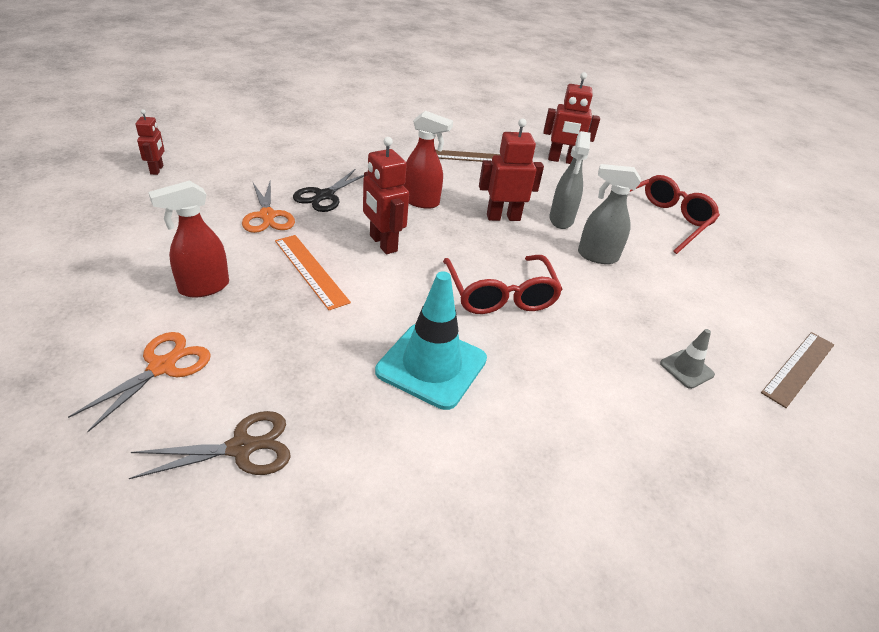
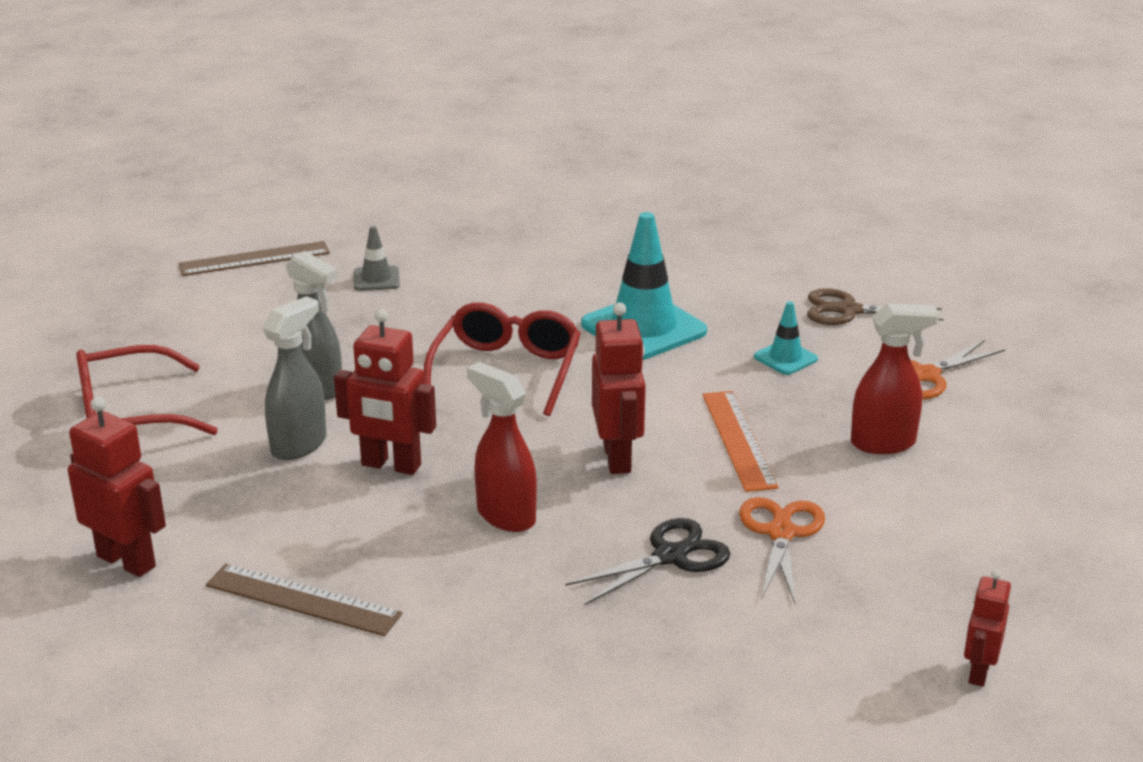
camera: 150 degrees left, 10 degrees down
(295, 358) = (785, 358): none -> turquoise traffic cone

